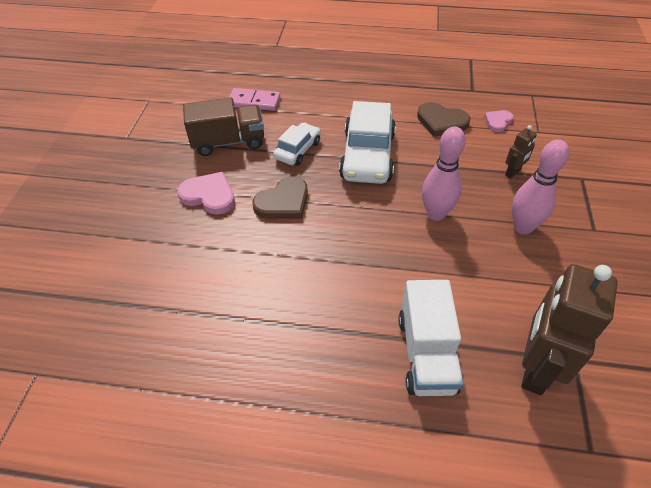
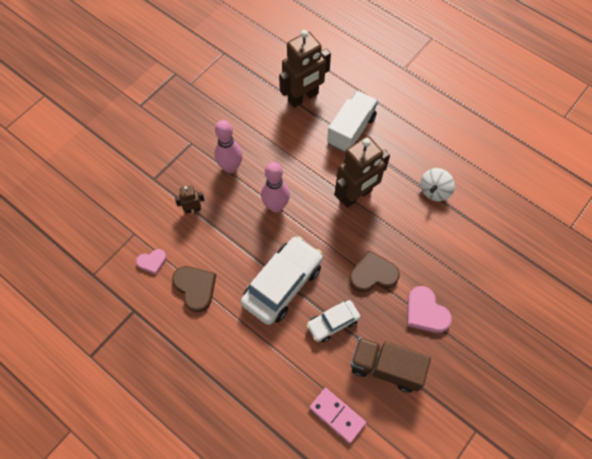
camera: 150 degrees left, 15 degrees up
(257, 326) = (434, 191): none -> white spinning top
(355, 269) = (356, 195): none -> brown robot

